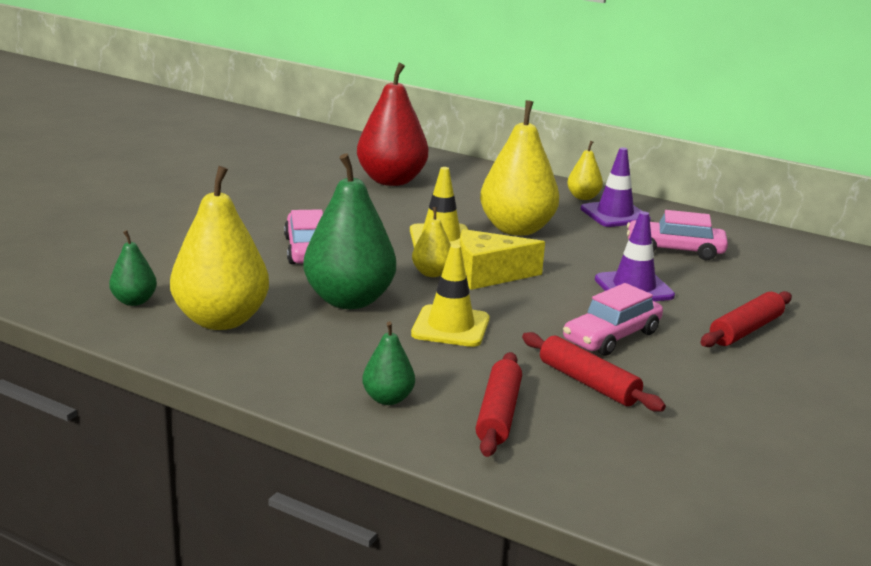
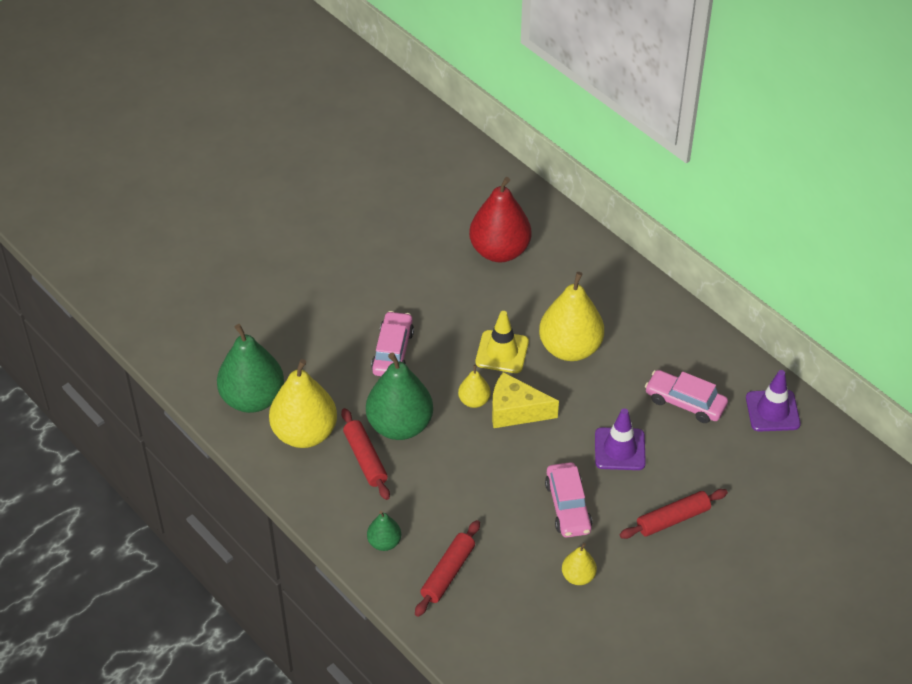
camera: 20 degrees right, 25 degrees up
(134, 301) = (253, 398): green pear -> green pear, size x2.06
(450, 327) = (458, 472): yellow traffic cone -> none
(583, 197) = (654, 305): yellow pear -> yellow pear (578, 576)
(588, 383) = (523, 554): red rolling pin -> red rolling pin (365, 459)
(611, 336) = (568, 506): pink car -> pink car turned 75 degrees counterclockwise
(615, 214) = (666, 339): purple traffic cone -> purple traffic cone (772, 411)

